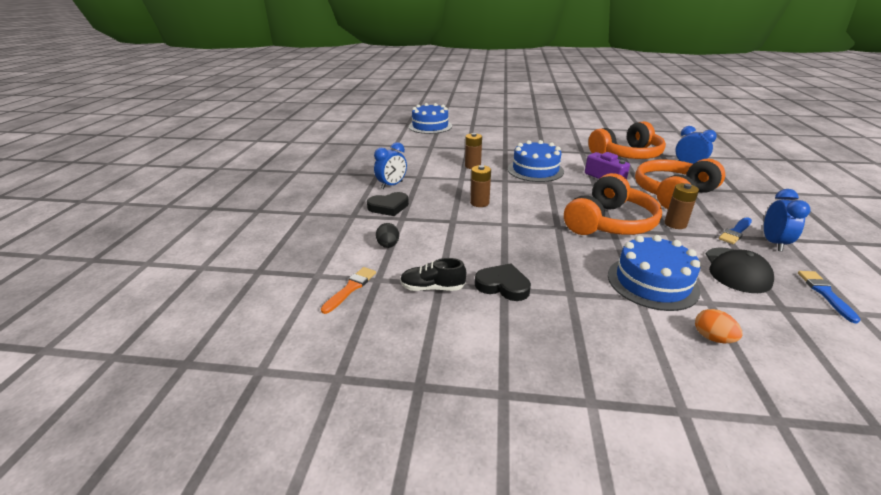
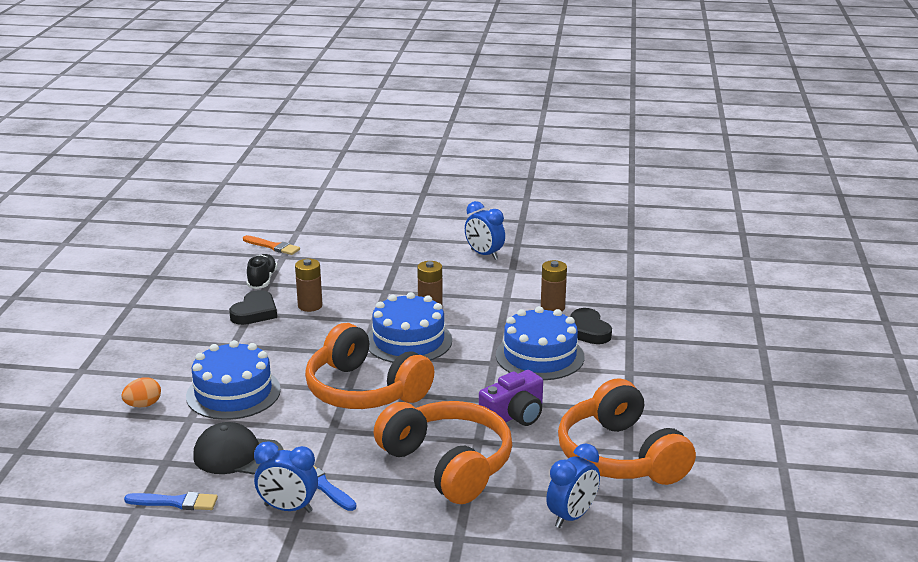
camera: 90 degrees right, 5 degrees down
(388, 207) = (424, 255): black heart -> black heart (587, 331)
(388, 245) = (339, 258): black egg -> none
(430, 126) = (733, 276): blue cake -> blue cake (408, 341)
(675, 224) = (353, 441): brown battery -> brown battery (310, 306)

